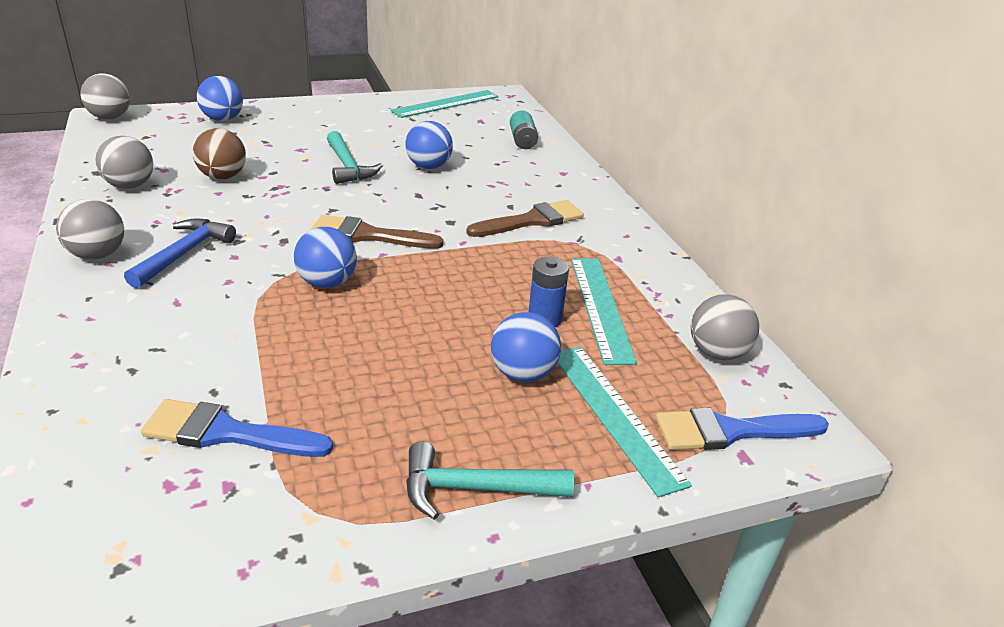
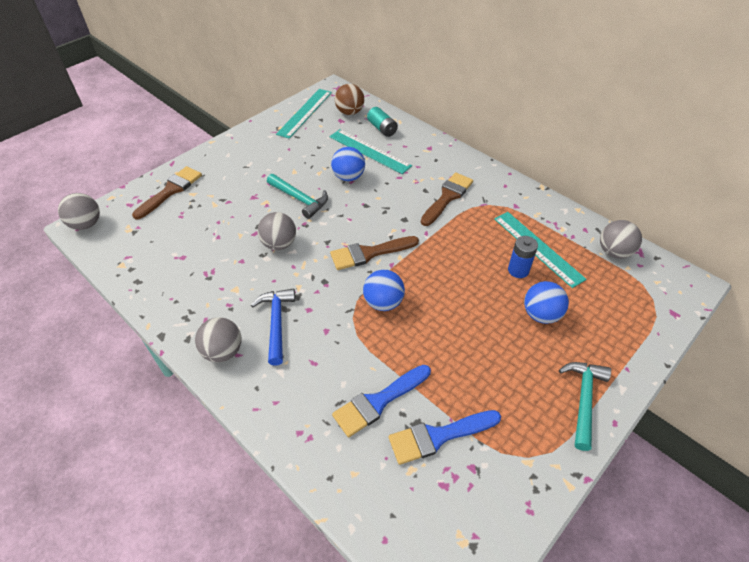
camera: 25 degrees left, 15 degrees up
(130, 185) = (176, 282): grey ball -> grey ball (279, 244)
(223, 119) = (171, 190): blue ball -> brown brush
(223, 176) = (229, 245): brown ball -> brown ball (350, 112)
(475, 488) = (583, 400): turquoise hammer -> turquoise hammer turned 135 degrees clockwise
(614, 415) = (603, 318): turquoise ruler -> turquoise ruler (369, 151)
(730, 431) = (657, 301): blue brush -> blue brush (378, 402)

